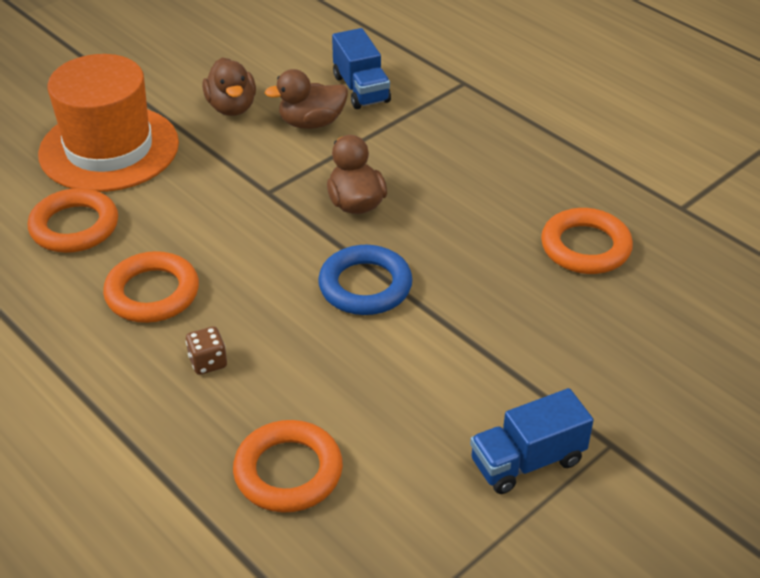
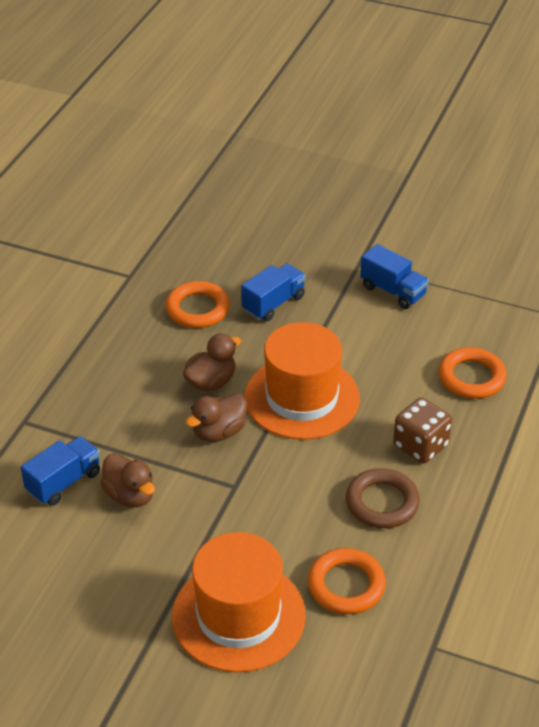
camera: 115 degrees left, 0 degrees up
(152, 293) = (382, 502): orange ring -> brown ring
(208, 362) = (420, 446): brown dice -> brown dice, size x1.84
(232, 107) = (134, 558): brown duck -> brown duck (211, 382)
(365, 286) = (301, 397): blue ring -> orange hat
(562, 319) = (273, 303): none -> blue truck

